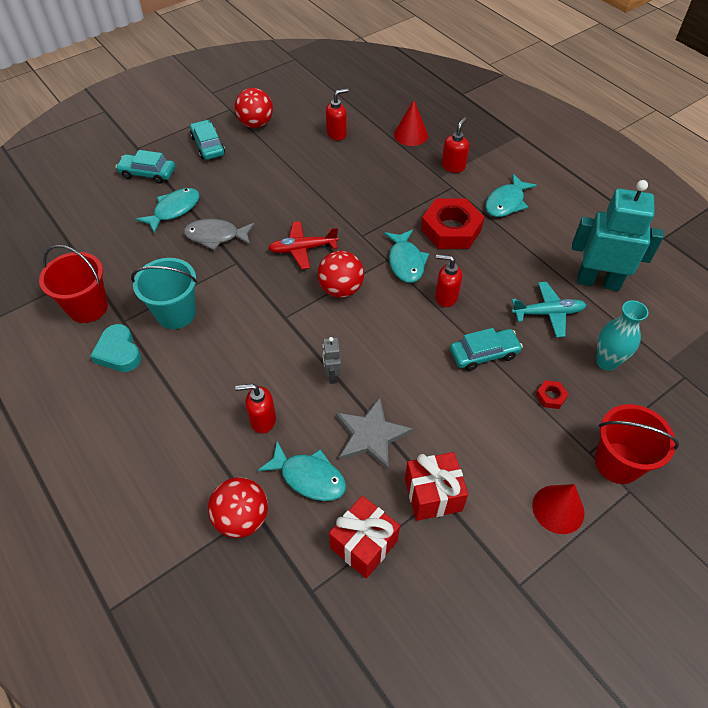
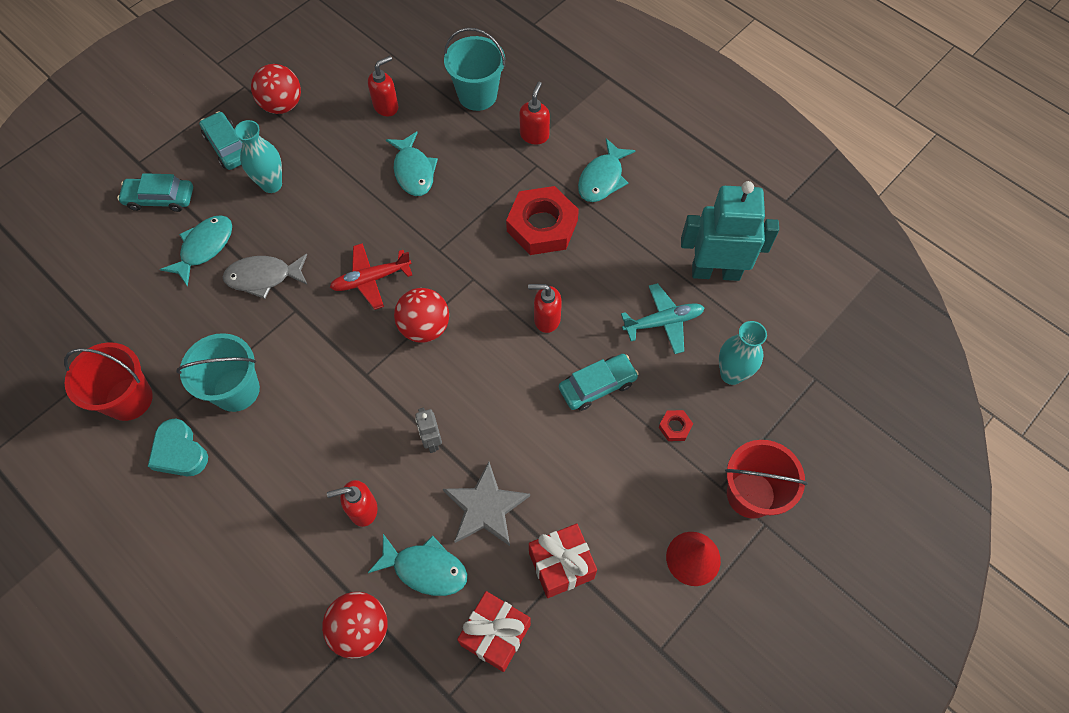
camera: 10 degrees left, 10 degrees up
(236, 174) = (271, 184): none -> turquoise vase
(405, 262) = (495, 279): turquoise fish -> turquoise fish (413, 171)
(410, 135) = (477, 95): red cone -> turquoise bucket

